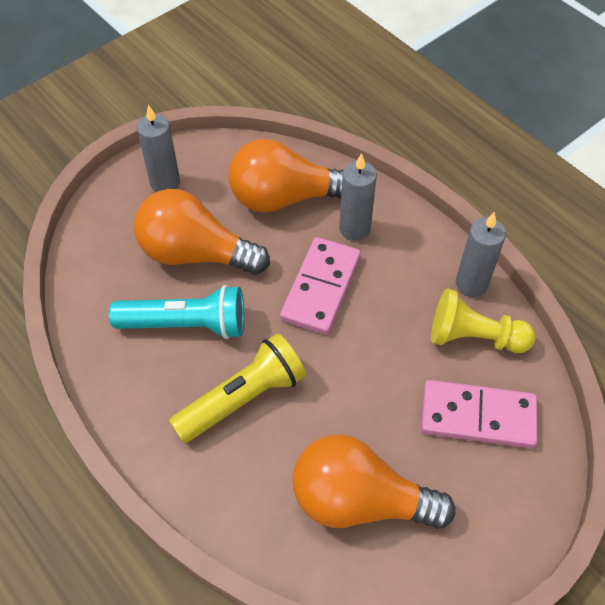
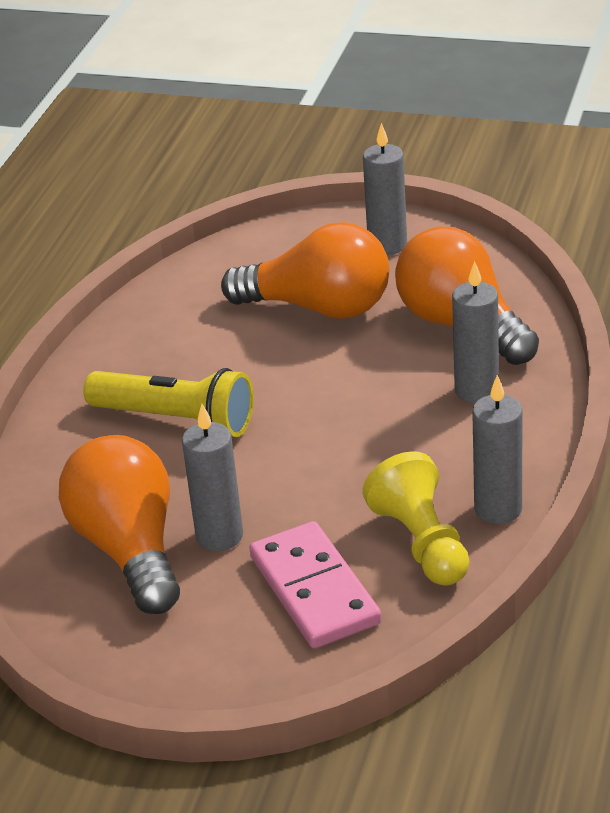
camera: 60 degrees right, 20 degrees down
(186, 324) = (226, 345): turquoise flashlight -> none
(195, 253) = (319, 307): orange light bulb -> orange light bulb turned 120 degrees clockwise
(320, 288) = (367, 405): pink domino -> none
(386, 439) = (219, 536): none -> grey candle

